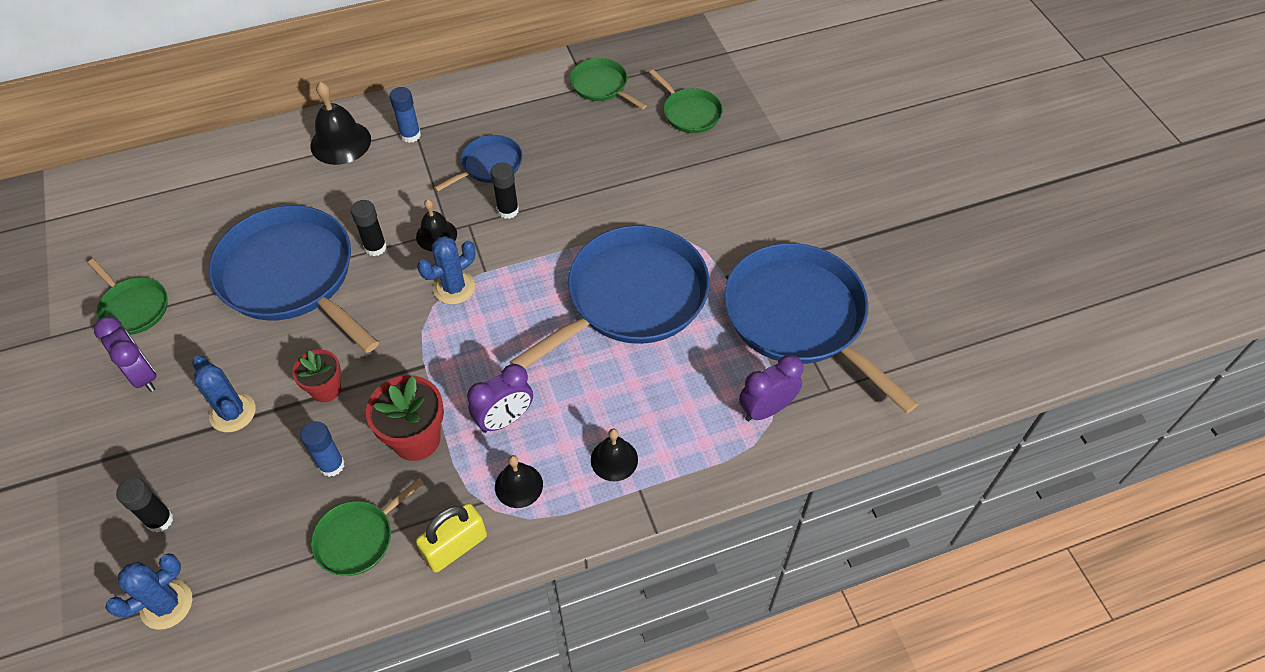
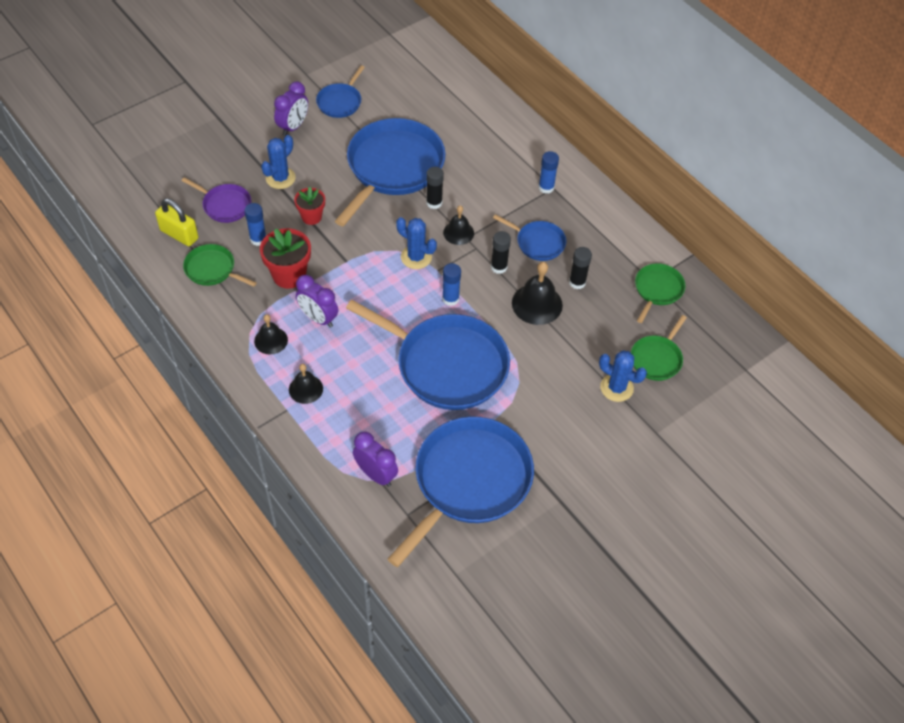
camera: 70 degrees right, 0 degrees up
(133, 307) = (340, 102): green pan -> blue pan
(160, 520) = (200, 173): black glue stick -> black glue stick (577, 282)
(166, 604) = (150, 197): blue cactus -> blue cactus (616, 388)
(243, 497) = (225, 205): none -> purple pan
(340, 142) = (521, 151): black bell -> black bell (537, 304)
(455, 547) = (219, 320): yellow padlock -> yellow padlock (179, 234)
(535, 269) = (450, 299): none -> blue glue stick

